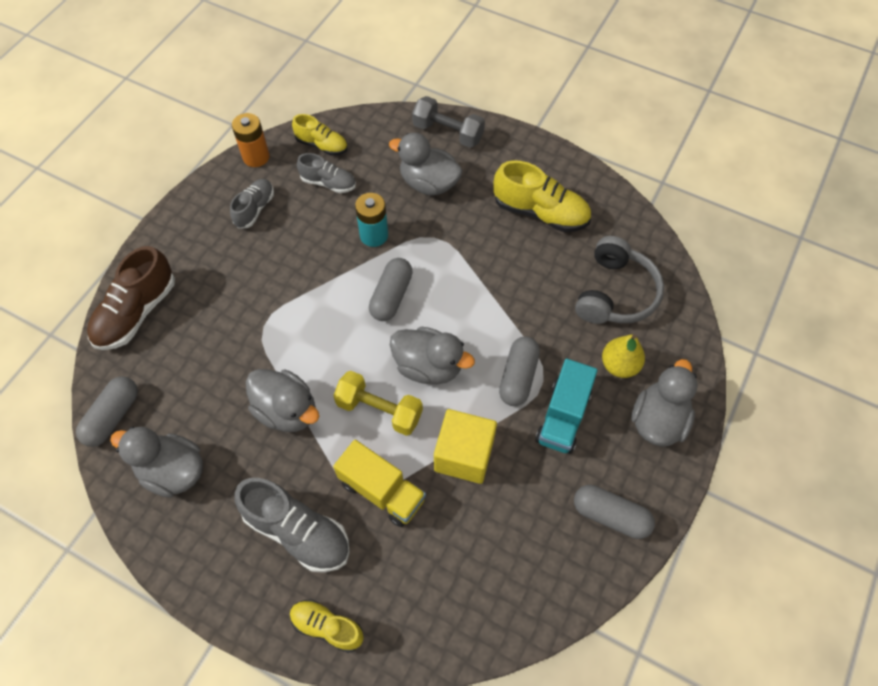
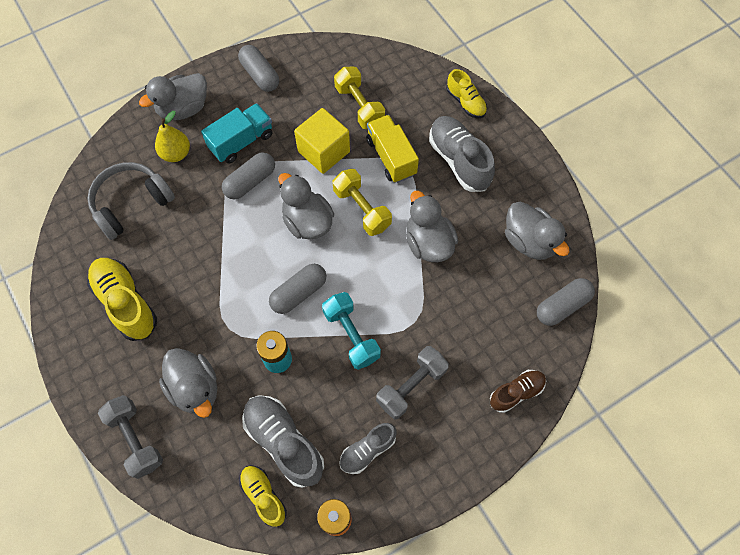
camera: 150 degrees left, 5 degrees up
(136, 312) = (516, 392): brown shoe -> brown shoe, size x0.61
(240, 271) = (411, 386): none -> grey dumbbell
(318, 285) = (351, 335): none -> turquoise dumbbell
(328, 183) = (284, 442): grey shoe -> grey shoe, size x1.65
(460, 541) = (359, 106): none -> yellow dumbbell

